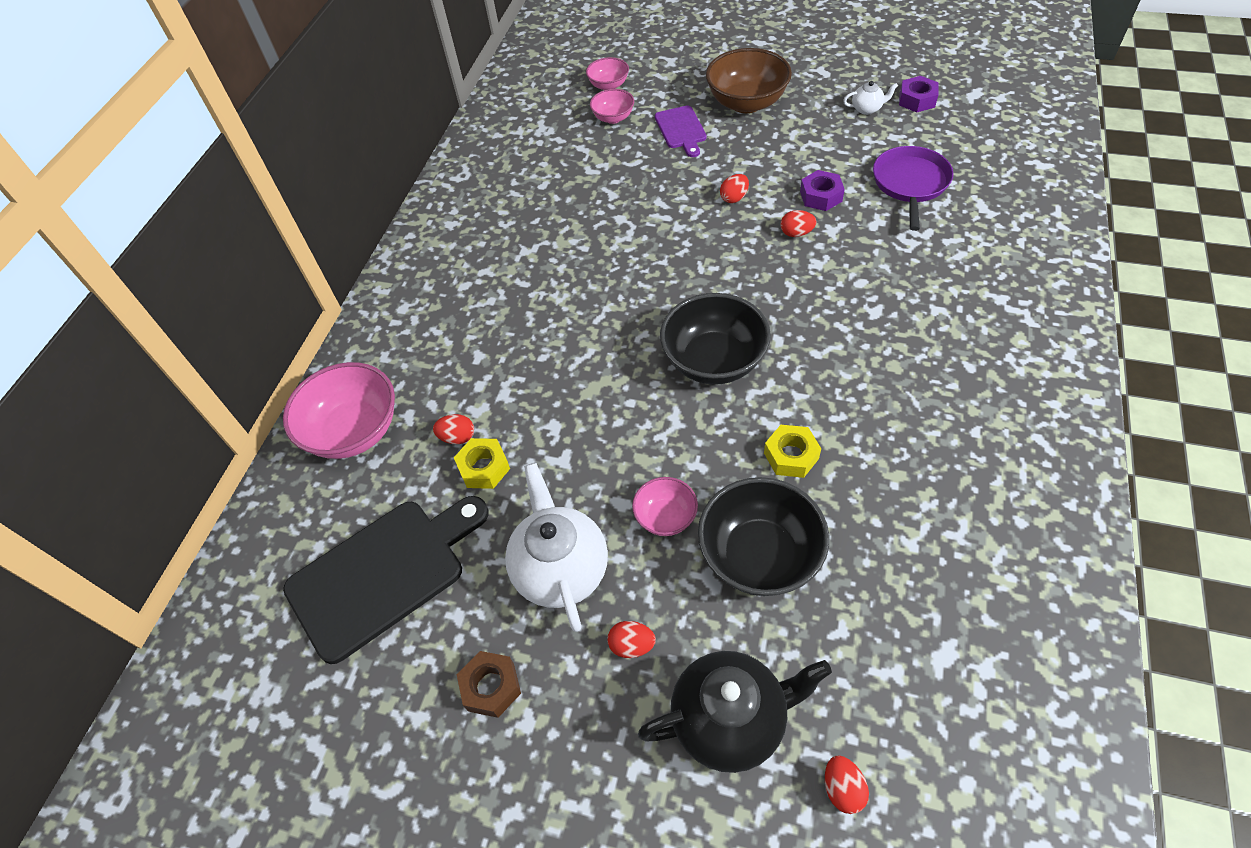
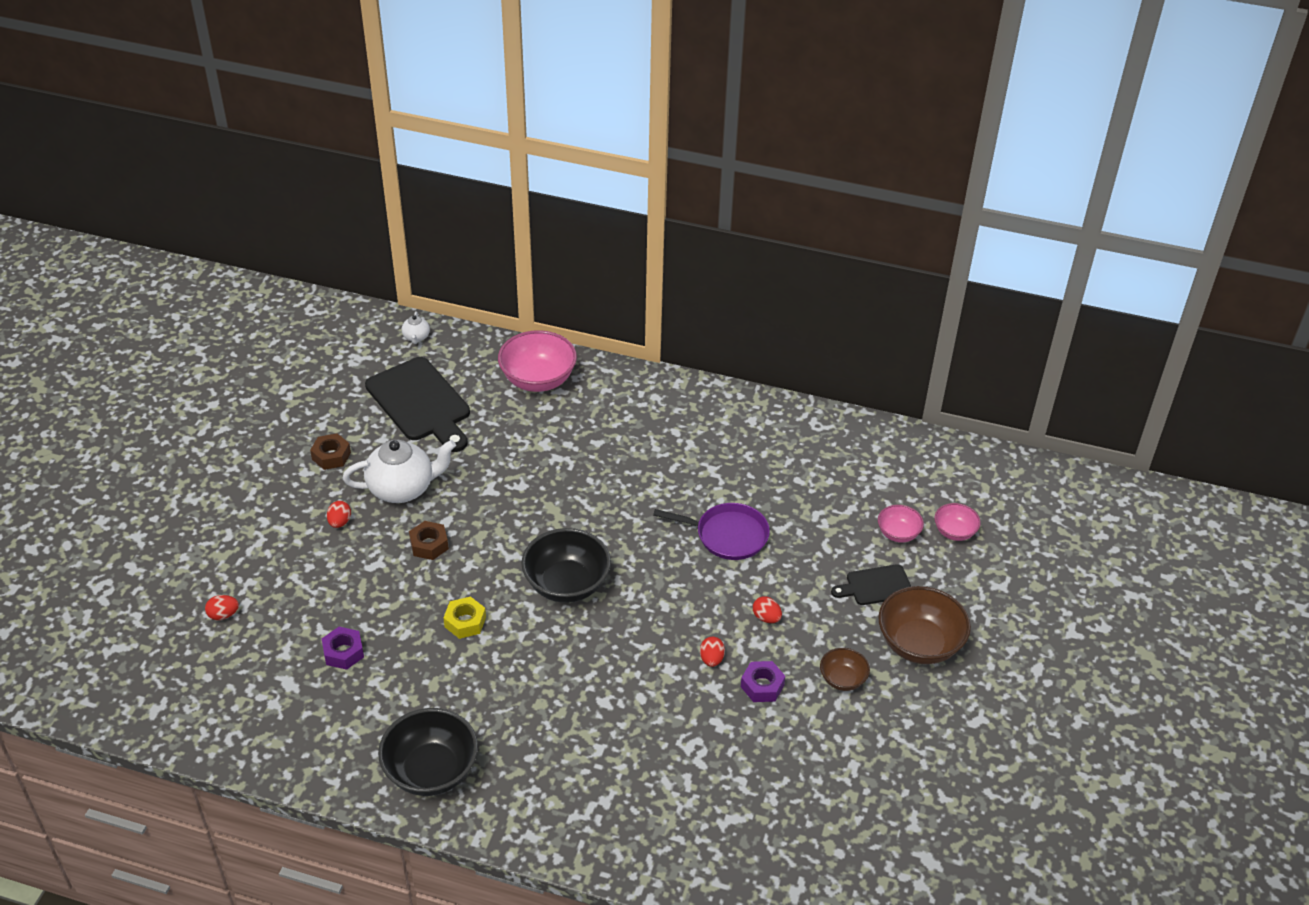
camera: 85 degrees right, 10 degrees down
(457, 437) = (521, 434): red egg -> none
(484, 468) = (492, 448): yellow nut -> none
(665, 517) = (429, 545): pink bowl -> brown nut
(681, 129) = (876, 586): purple cutting board -> black cutting board
(730, 720) = (279, 566): black teapot -> none
(759, 555) = (386, 593): black bowl -> black bowl (431, 771)
(799, 146) = (842, 679): none -> brown bowl
(867, 109) = (904, 750): white teapot -> white teapot (416, 337)
(910, 183) = (774, 764): purple pan -> purple pan (728, 535)
(917, 100) = (918, 800): purple nut -> purple nut (343, 652)

